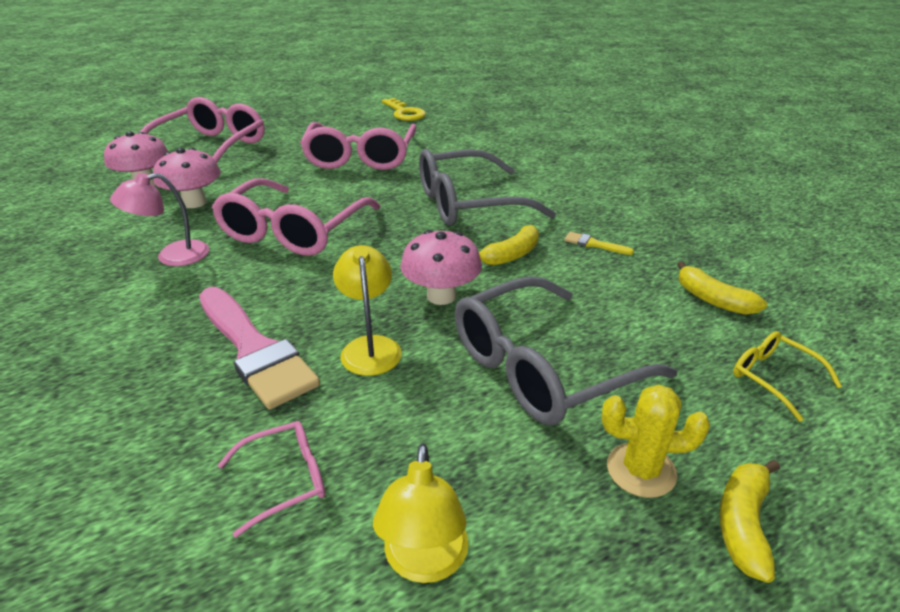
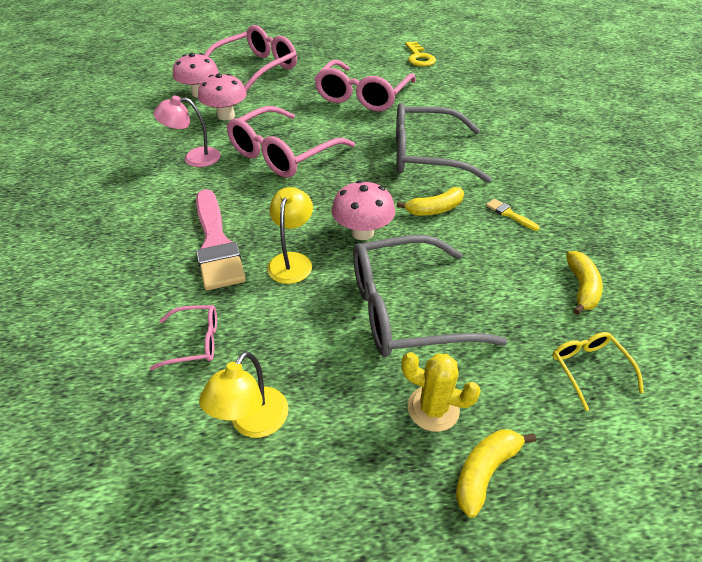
camera: 20 degrees right, 10 degrees up
(712, 299) = (581, 288): yellow banana -> yellow banana turned 150 degrees counterclockwise

